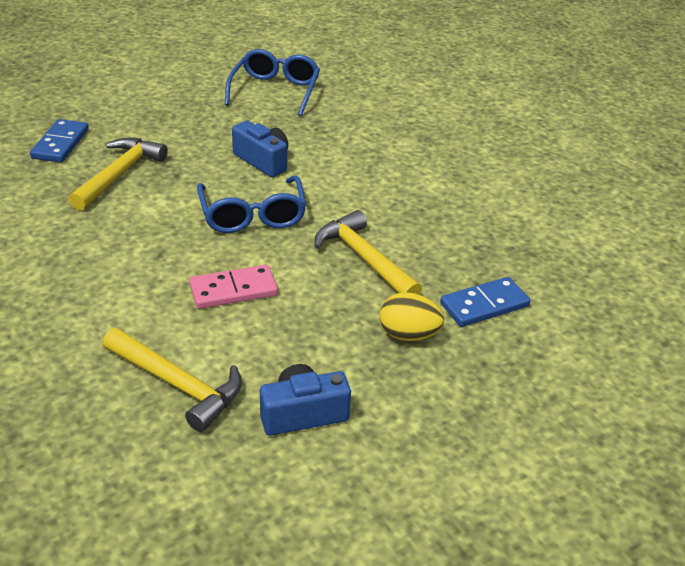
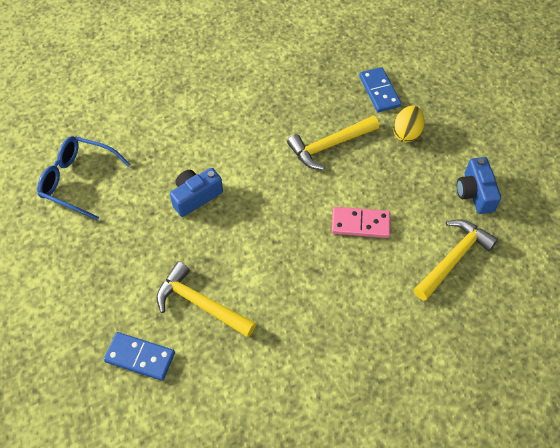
camera: 80 degrees left, 20 degrees up
(233, 290) = (360, 224): pink domino -> pink domino turned 75 degrees counterclockwise
(252, 215) = (272, 208): blue glasses -> none

